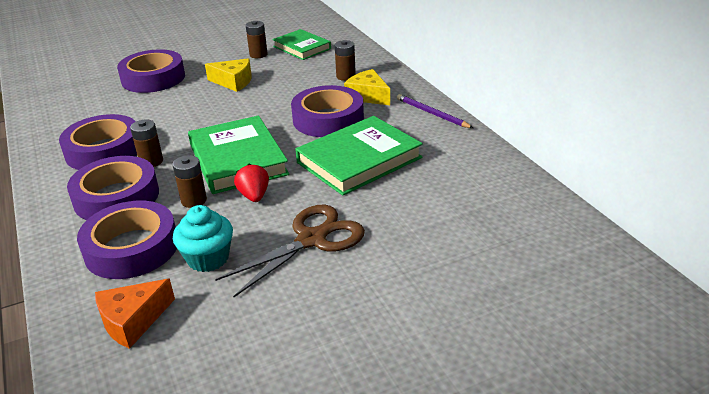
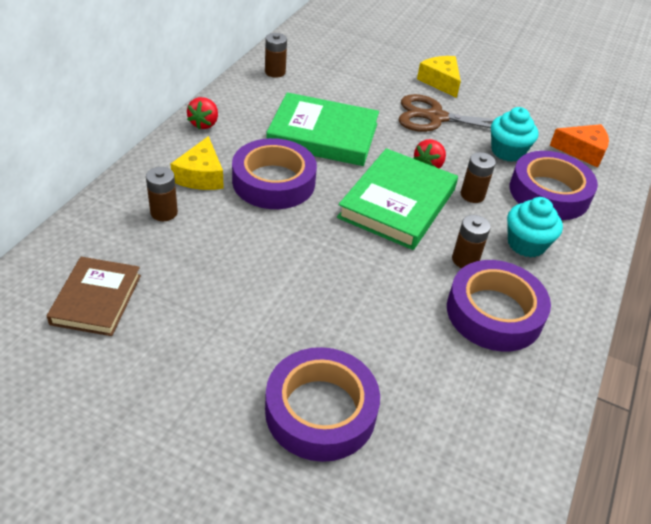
camera: 135 degrees left, 10 degrees up
(116, 197) = (526, 244): purple tape -> turquoise cupcake
(233, 82) = (257, 307): yellow cheese -> yellow cheese (440, 82)
(258, 55) = (153, 335): brown battery -> brown battery (275, 72)
(302, 48) = (96, 299): green book -> brown book
(432, 113) = (204, 124): purple pencil -> red strawberry

